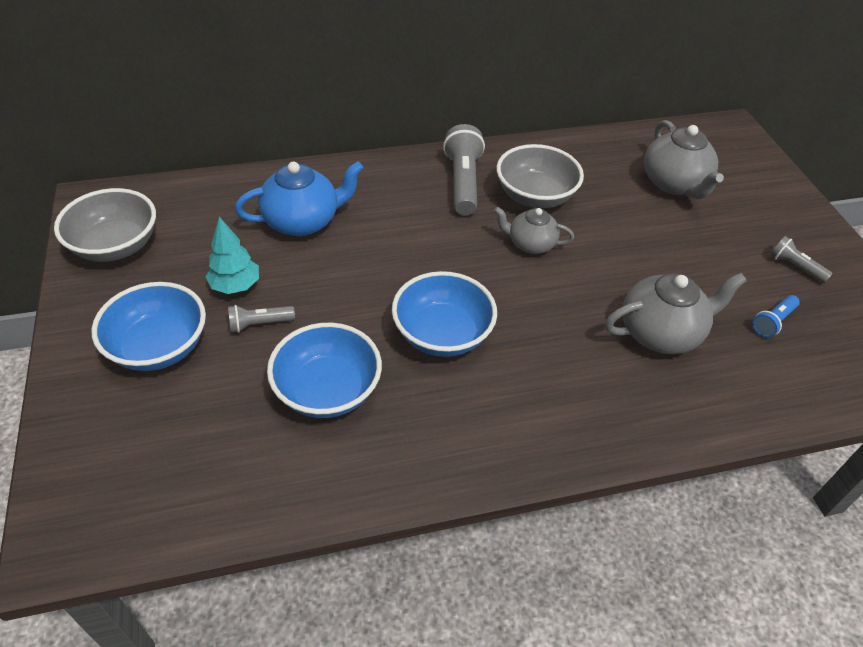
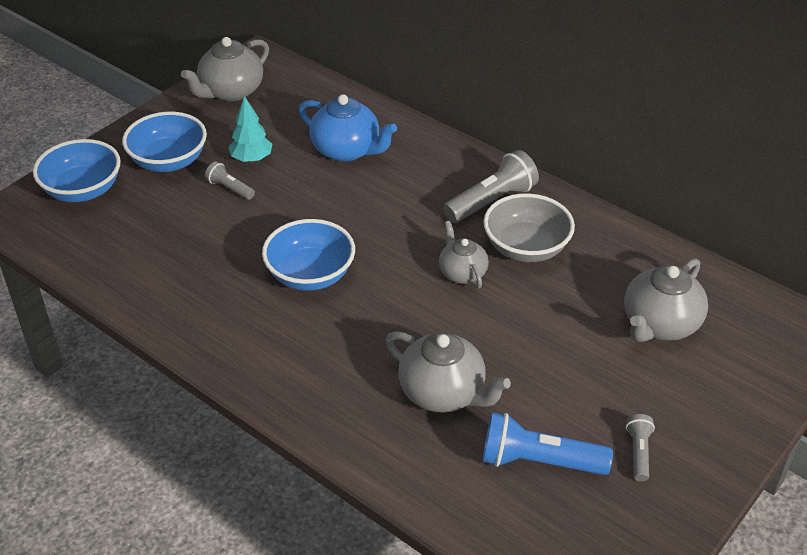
camera: 55 degrees right, 5 degrees down
(116, 246) = (231, 91): grey bowl -> grey teapot
(327, 390) = (205, 249): blue bowl -> blue bowl (83, 190)
(772, 322) = (538, 461): blue flashlight -> blue flashlight, size x1.86

